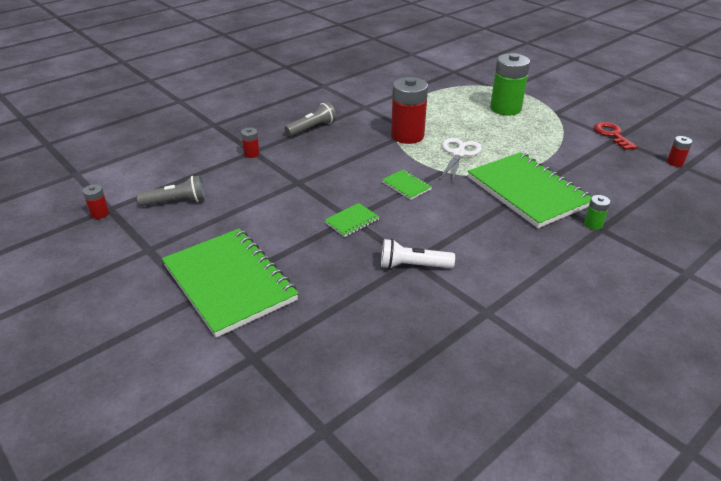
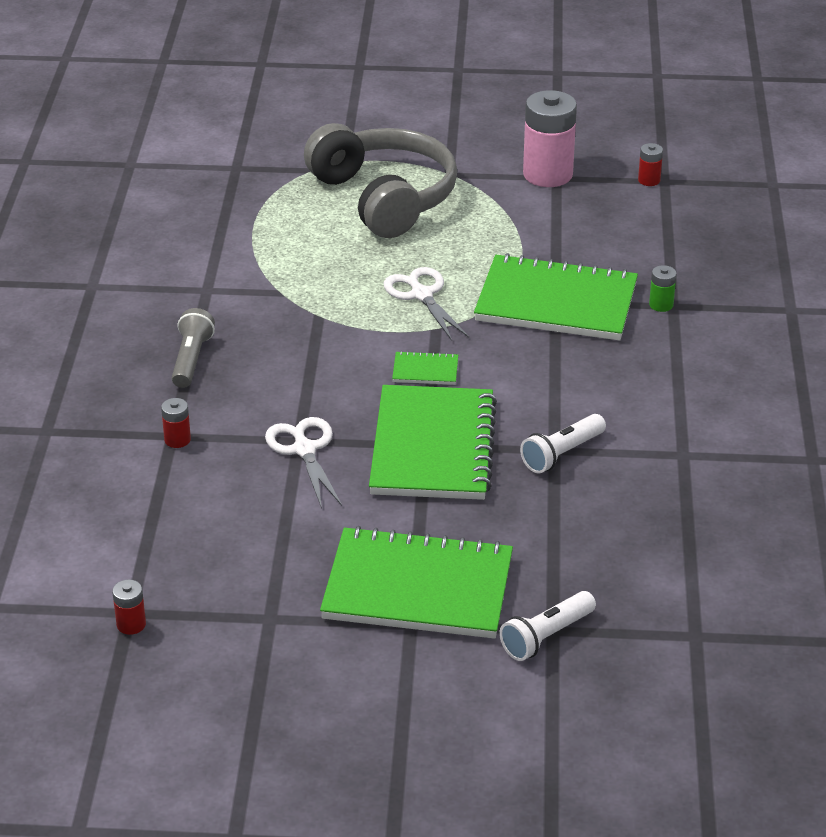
camera: 45 degrees left, 0 degrees up
(176, 202) = (197, 552): grey flashlight -> none
(243, 358) = (546, 636): none -> white flashlight
(293, 187) = (304, 449): none -> white scissors
(352, 221) = (433, 447): green notebook -> green notebook, size x2.43
(407, 136) = (327, 303): red battery -> none
(505, 108) = (384, 197): green battery -> grey headphones
(612, 135) = (547, 174): red key -> pink battery

